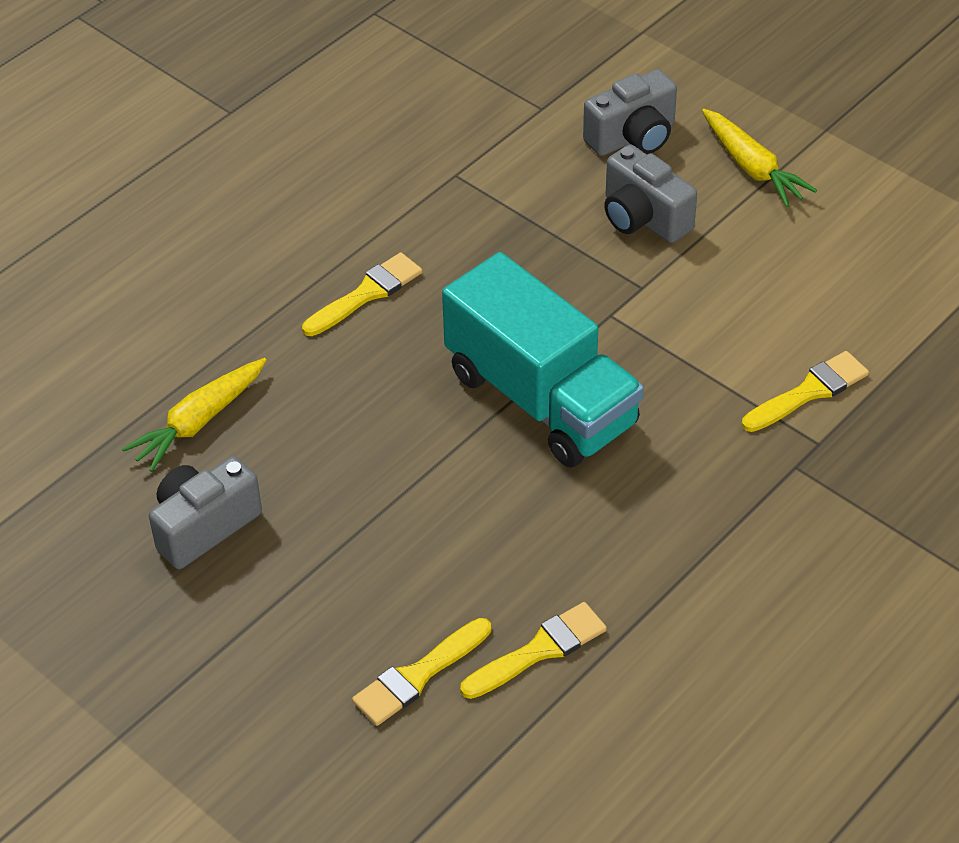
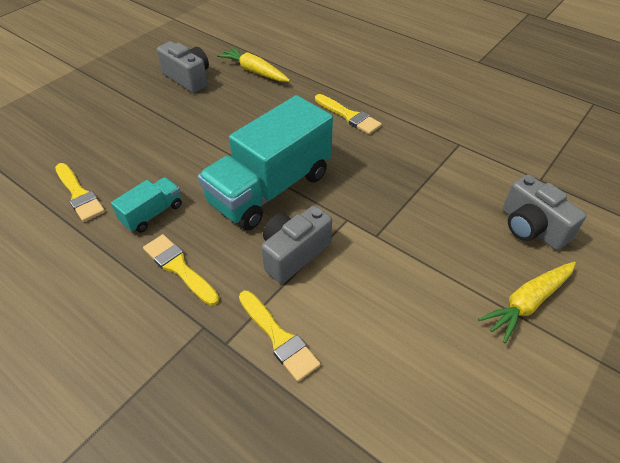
camera: 85 degrees right, 0 degrees up
(418, 676) = (78, 150): yellow brush -> yellow brush (179, 267)
(589, 543) = (152, 214): none -> turquoise truck
(643, 218) = (446, 235): grey camera -> grey camera (293, 254)

